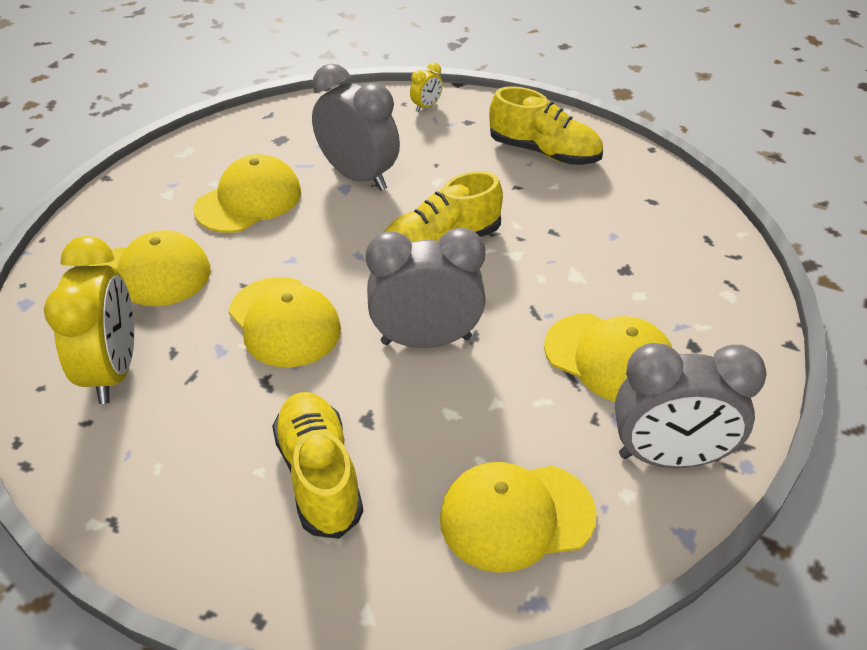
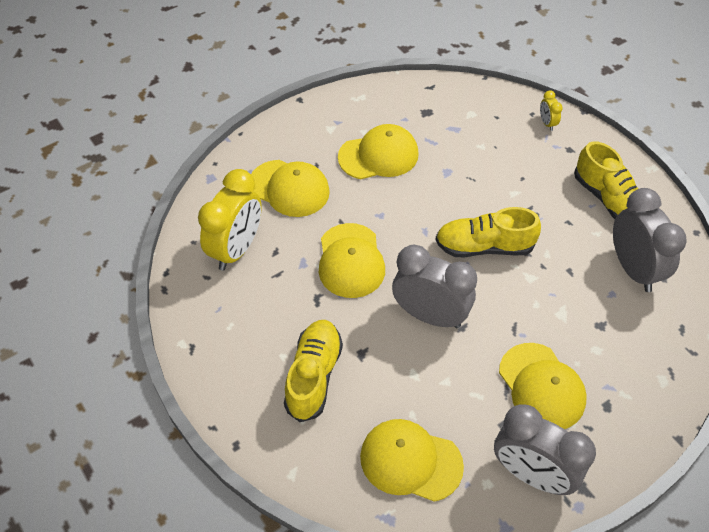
camera: 30 degrees right, 10 degrees up
(358, 176) = (462, 166): grey clock -> grey clock (633, 269)
(426, 106) = (547, 123): yellow clock -> yellow clock turned 90 degrees clockwise

